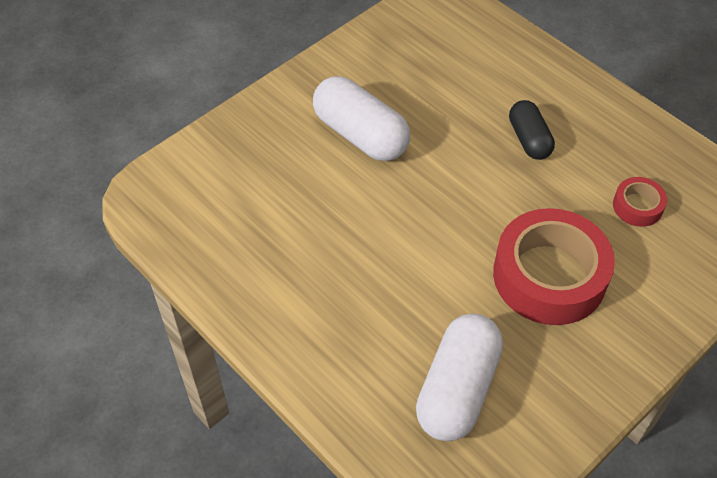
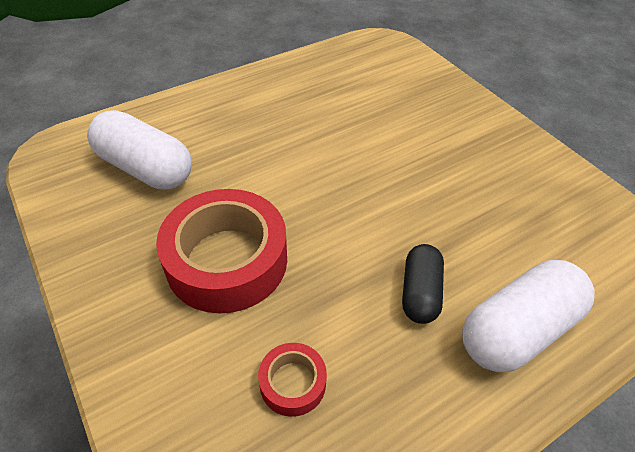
camera: 100 degrees right, 5 degrees down
(361, 135) = (437, 156): white capsule -> white capsule (517, 330)
(529, 139) = (419, 292): black capsule -> black capsule turned 75 degrees counterclockwise

